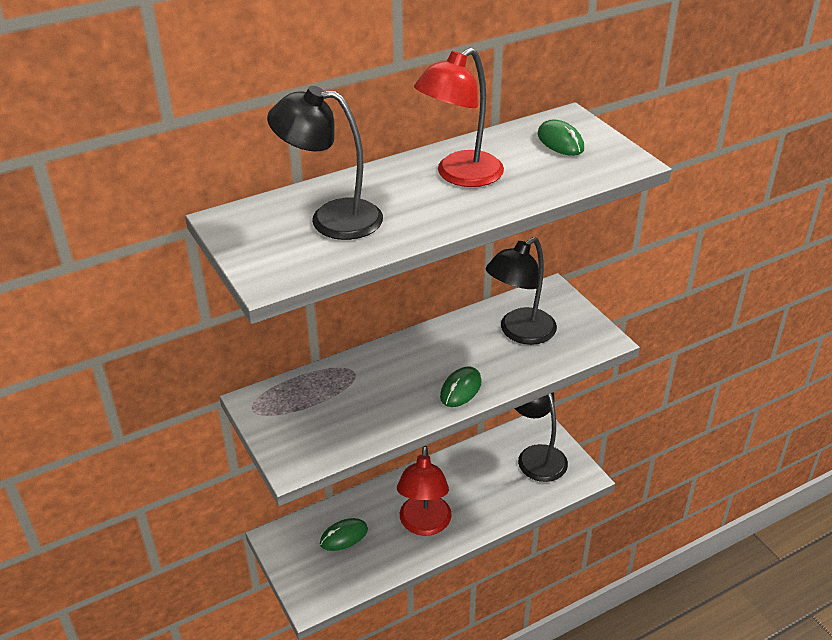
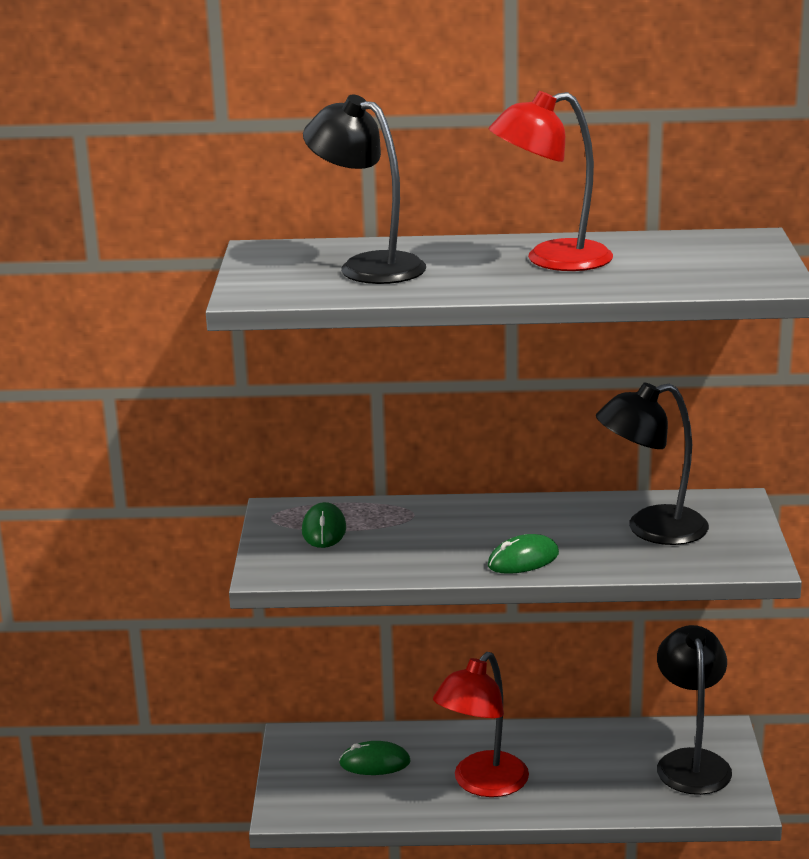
camera: 30 degrees right, 15 degrees down
(560, 141) = (711, 254): green mouse -> green mouse (324, 530)

